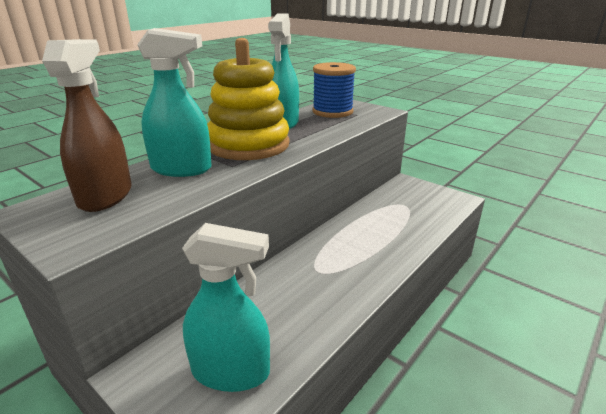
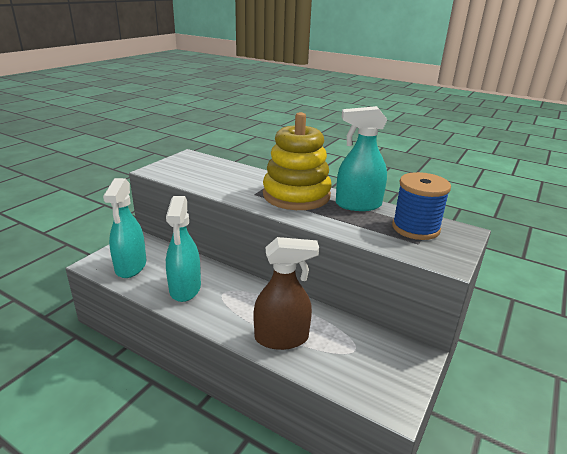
camera: 80 degrees right, 0 degrees up
(105, 196) = (204, 167): brown spray bottle -> brown spray bottle (282, 338)
(182, 169) = (244, 179): turquoise spray bottle -> turquoise spray bottle (185, 289)

